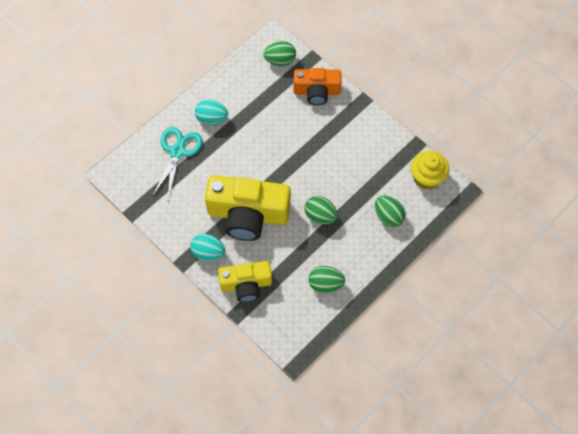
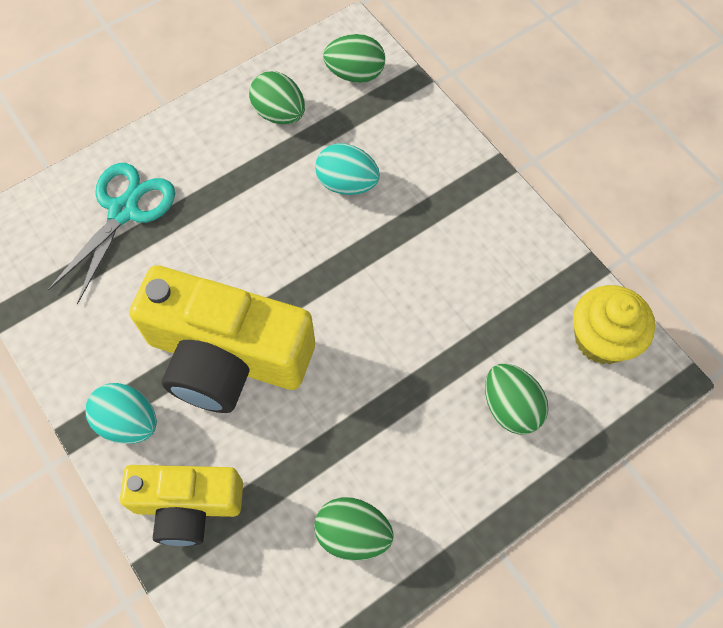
camera: 10 degrees right, 0 degrees up
(212, 119) = (204, 159): turquoise egg -> turquoise egg (347, 183)
(316, 91) = (412, 139): orange camera -> none
(320, 216) = (371, 382): green egg -> green egg (279, 114)

